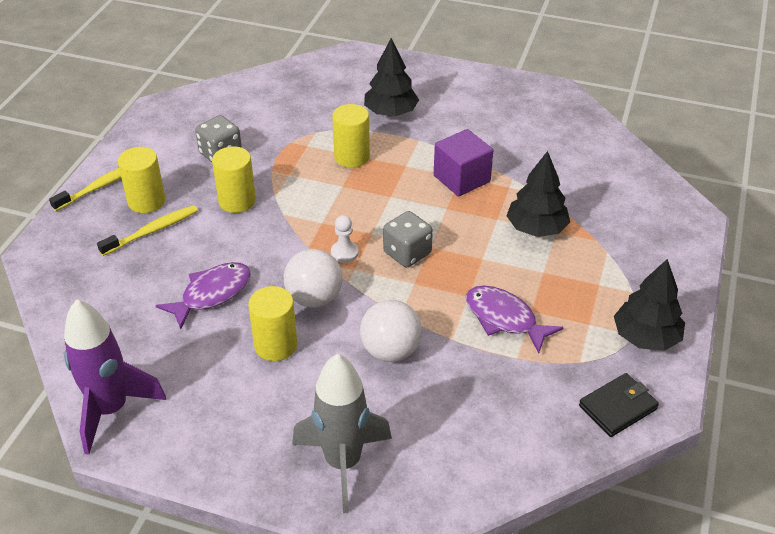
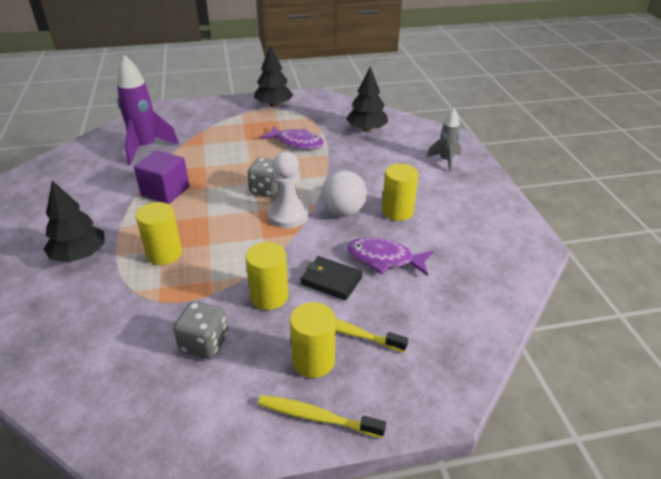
camera: 120 degrees left, 5 degrees down
(111, 410) = (520, 255): purple rocket -> purple rocket (145, 148)
(343, 463) = (445, 161): grey rocket -> grey rocket, size x0.59
(344, 253) = (288, 215): white pawn -> white pawn, size x1.83
(390, 351) = (357, 170): white ball -> none
(504, 319) = (296, 143): purple fish -> purple fish turned 75 degrees counterclockwise
(536, 228) = (205, 151): black tree -> black tree (366, 129)
(618, 407) = (328, 104): black wallet -> black wallet (331, 280)

